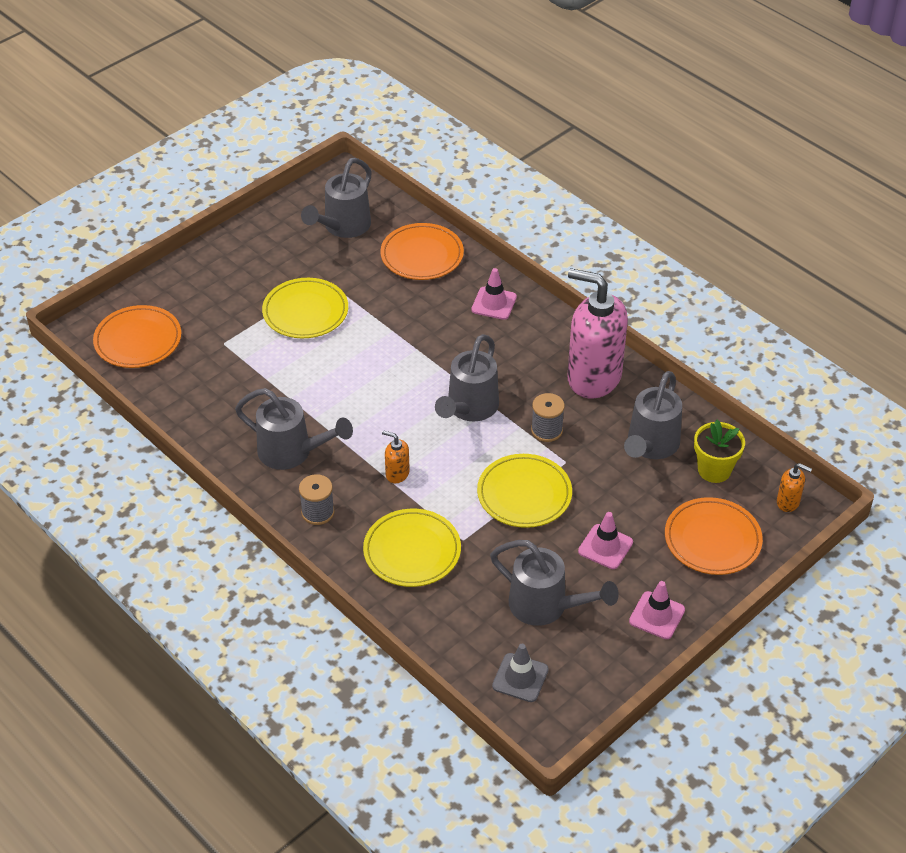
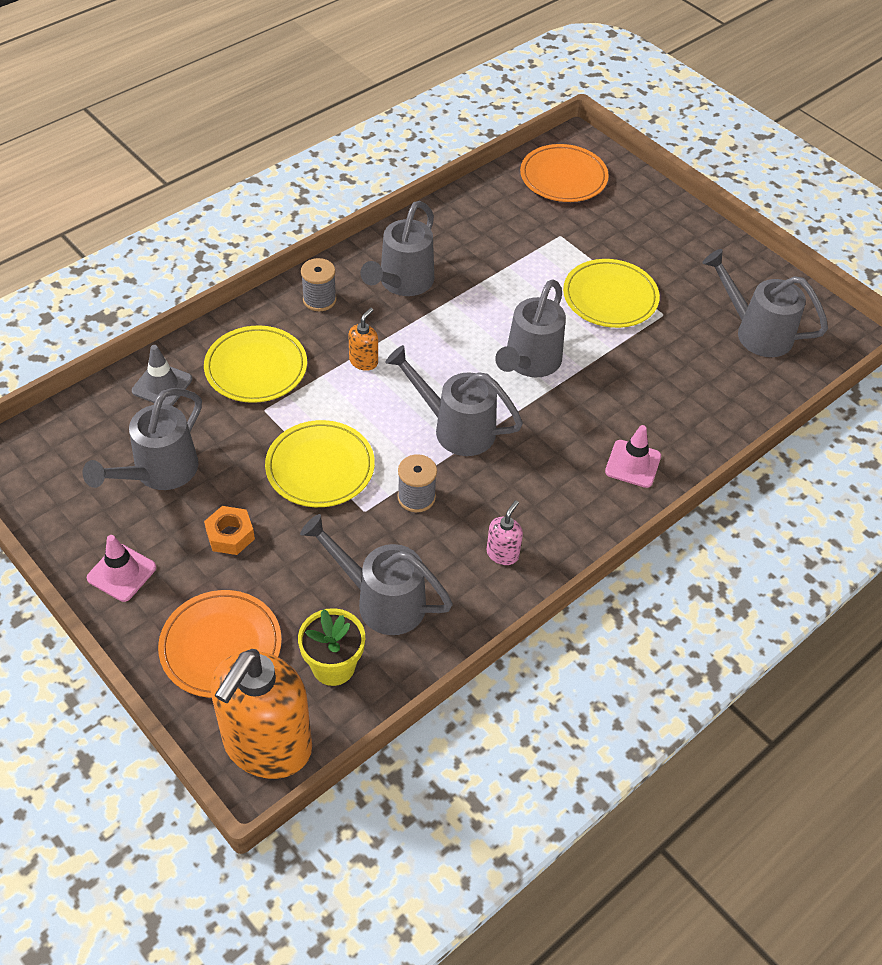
camera: 90 degrees right, 5 degrees up
(389, 363) = (529, 362): none -> grey watering can
(422, 255) = (714, 401): orange plate -> none
(520, 678) = (74, 443): grey traffic cone -> grey traffic cone (162, 385)
(593, 377) = (502, 553): pink soap dispenser -> pink soap dispenser, size x0.41
(605, 547) = (230, 535): pink traffic cone -> orange nut
(788, 502) = (267, 745): orange soap dispenser -> orange soap dispenser, size x2.44

